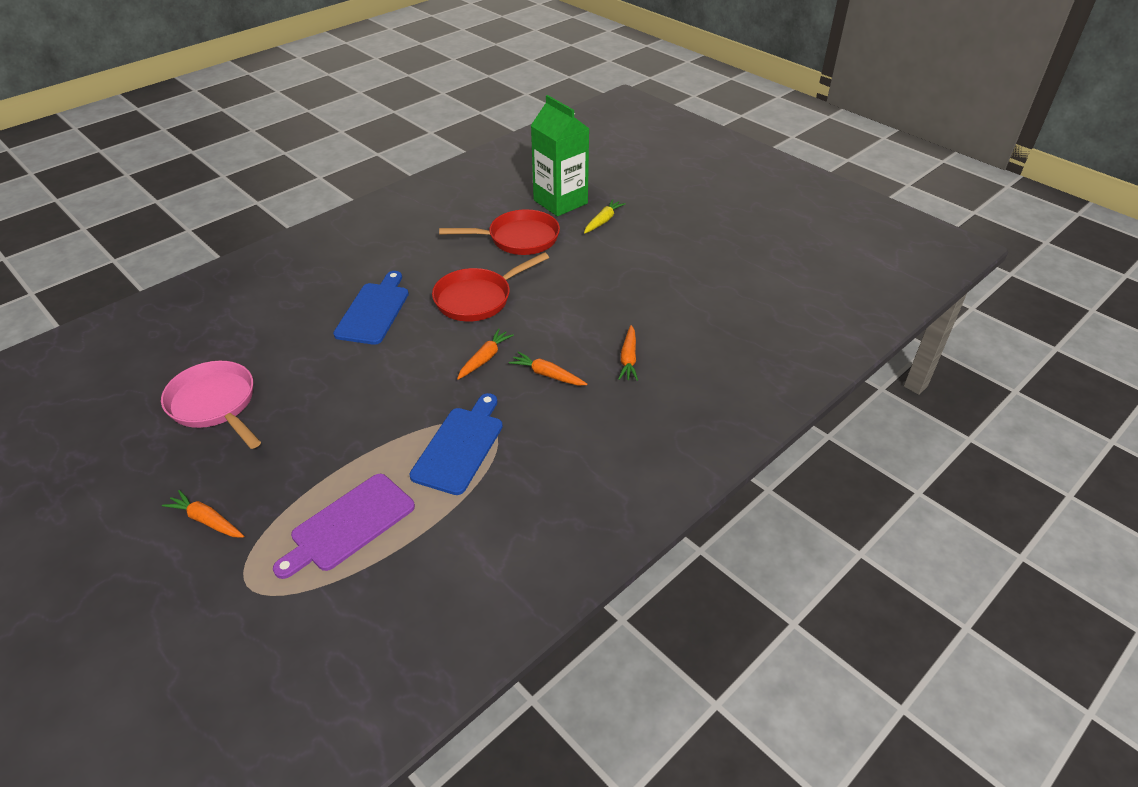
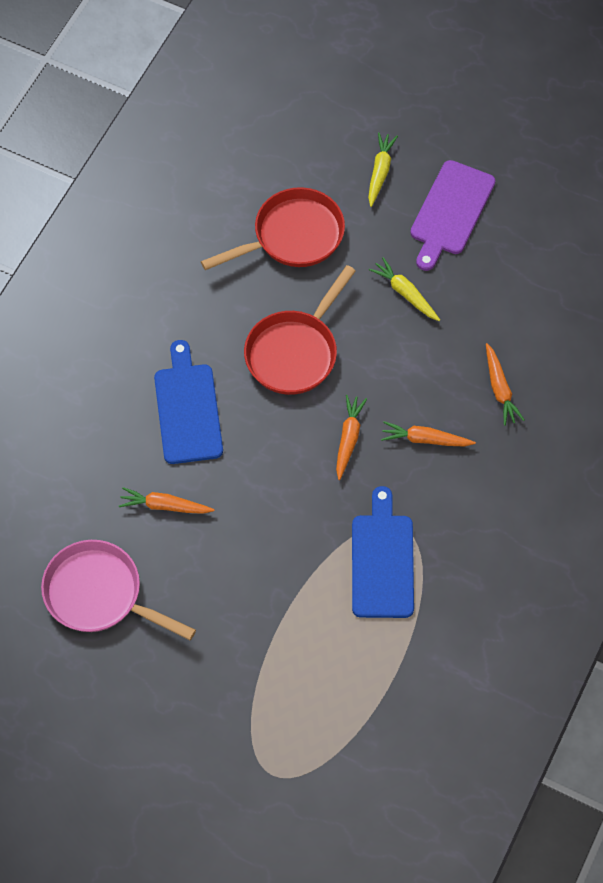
camera: 20 degrees left, 20 degrees up
(207, 520) = (189, 726): orange carrot -> orange carrot (165, 506)
(349, 525) = (326, 683): purple cutting board -> purple cutting board (450, 212)
(560, 202) = (311, 151): green carton -> none
(583, 286) = (405, 293): none -> yellow carrot

